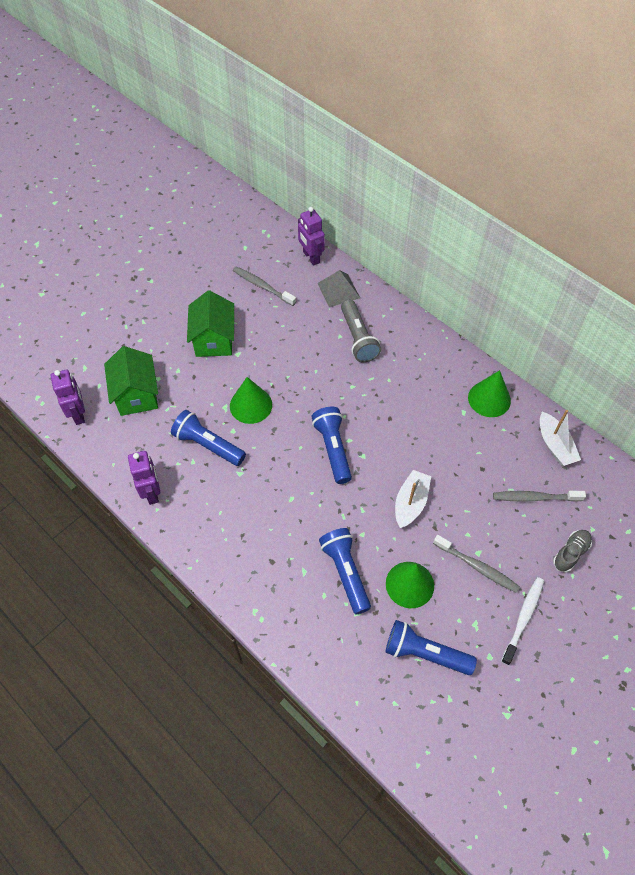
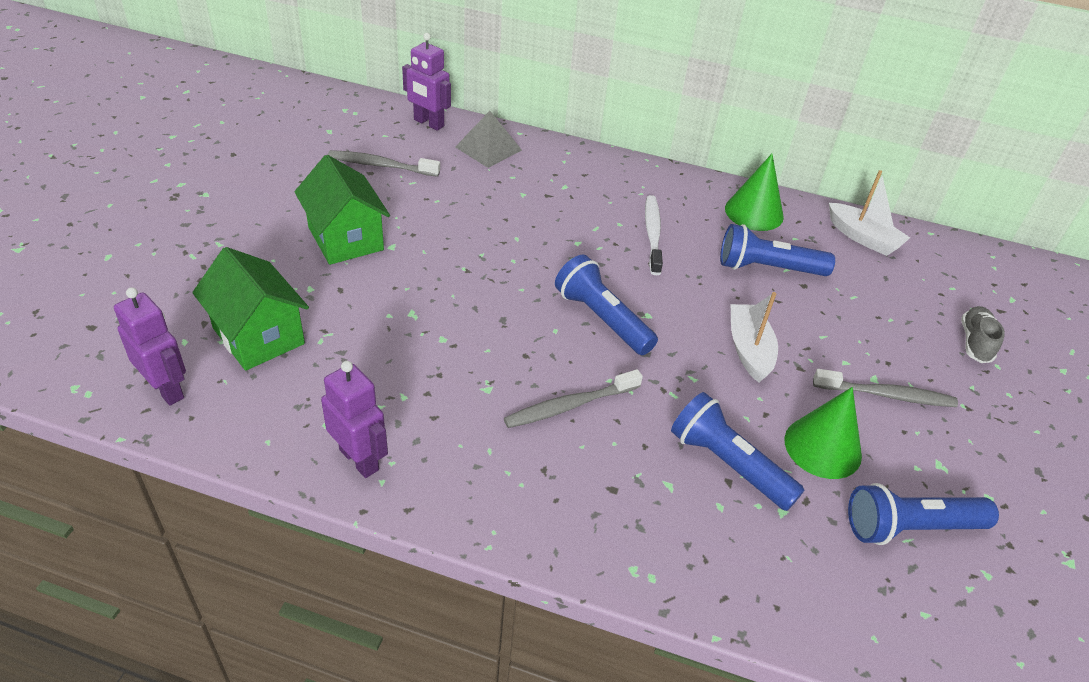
camera: 30 degrees left, 15 degrees down
(208, 445) = (415, 367): blue flashlight -> blue flashlight (767, 268)
(251, 405) = (450, 300): green cone -> none
(358, 338) = (548, 191): grey flashlight -> none
(523, 618) = (987, 435): white toothbrush -> white toothbrush (652, 234)
(535, 498) = (887, 297): grey toothbrush -> grey toothbrush (569, 406)

